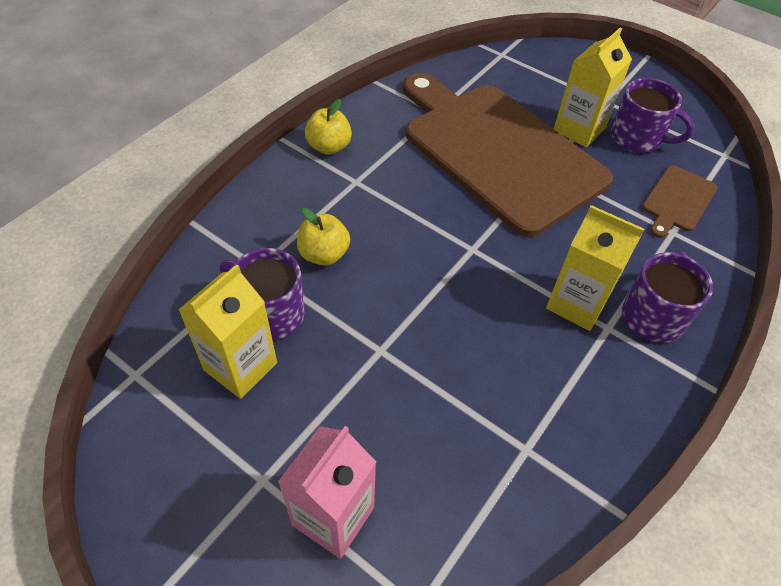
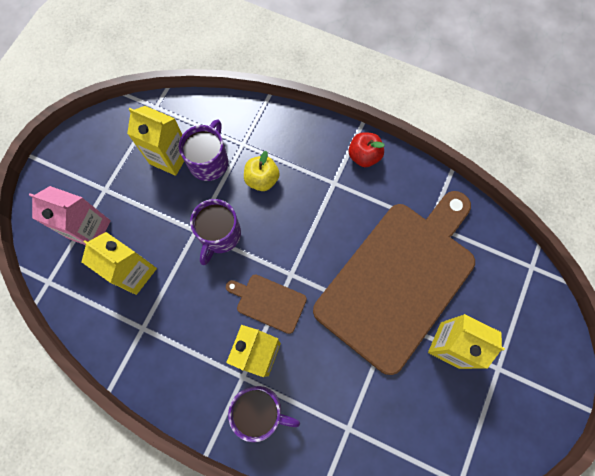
camera: 80 degrees right, 20 degrees up
(329, 147) = (364, 156): yellow apple -> red apple
(430, 449) = (134, 272): none -> yellow carton
(637, 138) = (455, 398): purple mug -> purple mug (219, 235)
(678, 200) = (386, 434): brown cutting board -> brown cutting board (268, 302)

